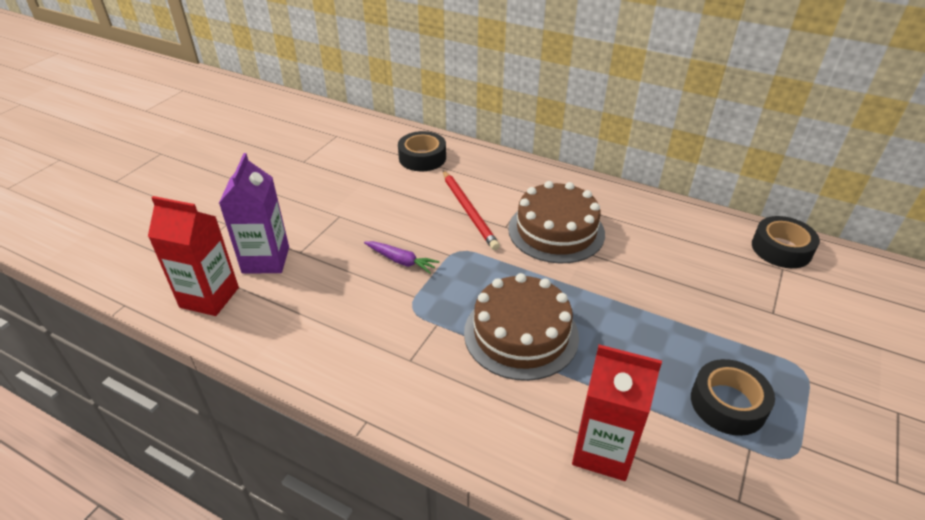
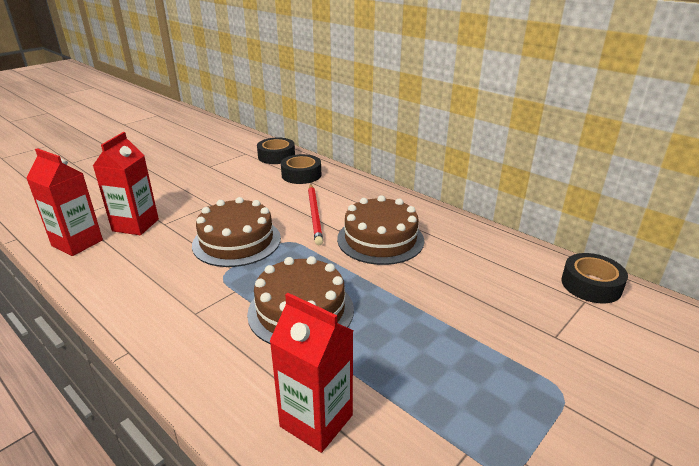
camera: 15 degrees right, 10 degrees down
(266, 260) = (135, 225): purple carton -> red carton
(401, 261) = (237, 241): purple carrot -> brown cake
(728, 404) = (465, 407): black tape -> black tape (276, 156)

